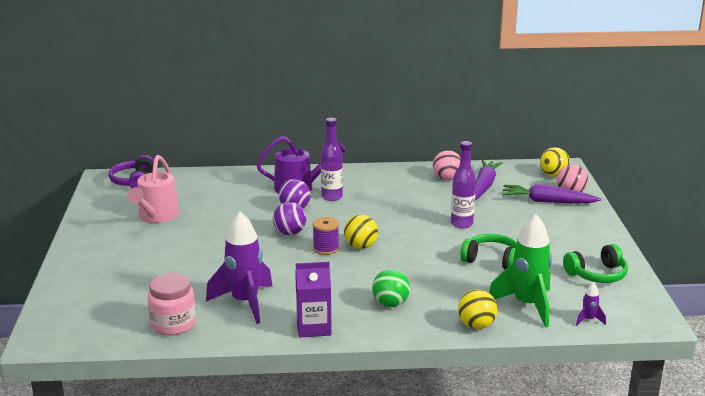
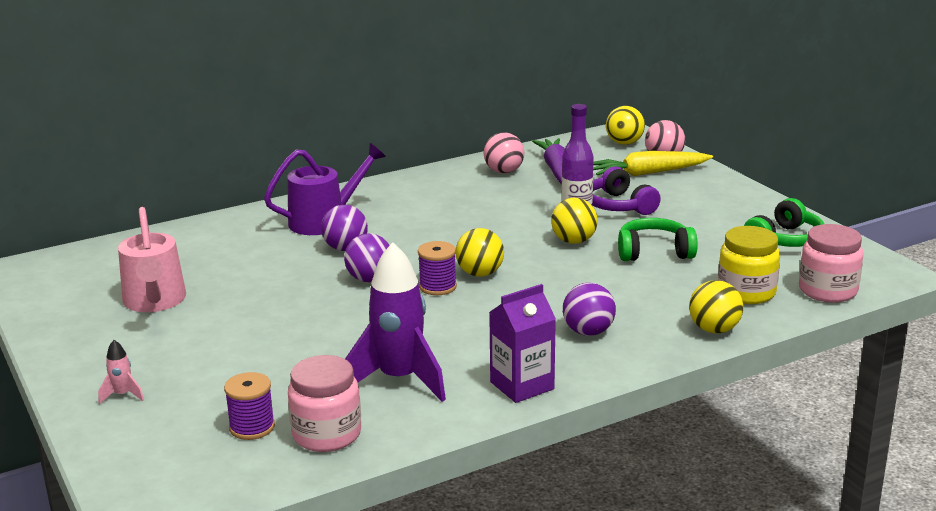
camera: 25 degrees left, 0 degrees up
(90, 269) = (123, 395): none -> pink rocket
(134, 182) = (72, 264): purple headphones -> purple headphones (619, 206)
(138, 308) = (252, 427): none -> purple spool
(332, 197) = (380, 223): purple bottle -> none
(390, 304) = (588, 332): green ball -> purple ball
(444, 239) = (573, 241): none -> yellow ball
(527, 305) = (746, 292): green rocket -> yellow jar
(547, 202) = (648, 173): purple carrot -> yellow carrot
(588, 320) = (827, 291): purple rocket -> pink jar

